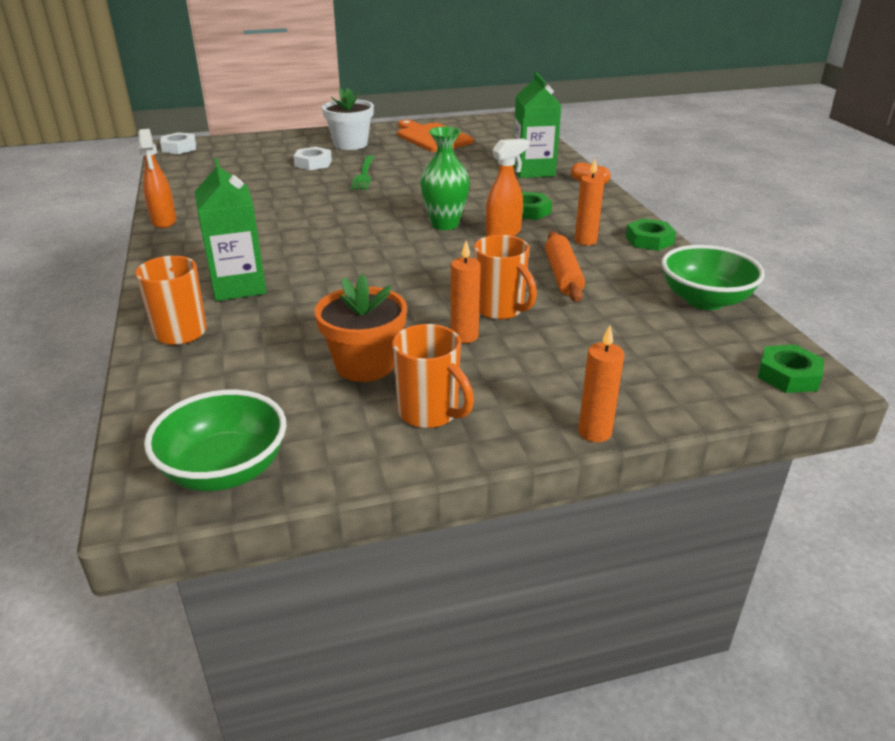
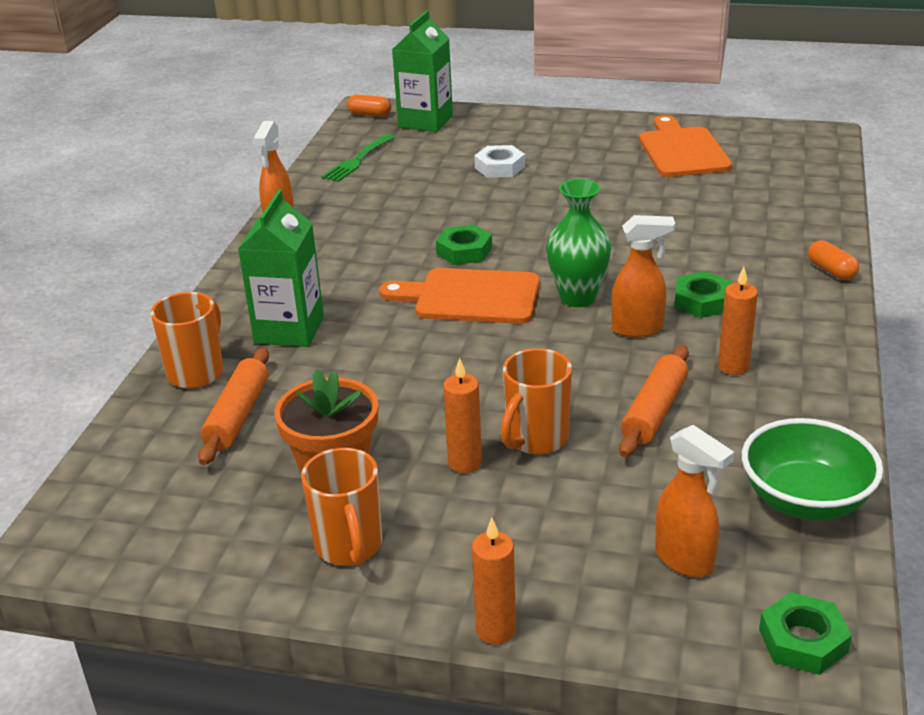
camera: 30 degrees right, 0 degrees up
(179, 148) = (369, 114): white nut -> orange capsule
(225, 470) = (124, 544): green bowl -> none
(247, 352) = (238, 416): none -> orange rolling pin
(350, 144) = (568, 144): white flower pot -> none
(364, 174) = (545, 197): green fork -> green fork (358, 160)
(366, 238) = (470, 297): none -> orange cutting board
(500, 309) = (536, 439): orange mug -> orange mug turned 45 degrees clockwise
(533, 171) = (769, 235): green carton -> green carton (425, 121)
(649, 240) = (822, 387): green nut -> green nut (464, 251)
(672, 352) = (685, 560): none -> orange spray bottle

